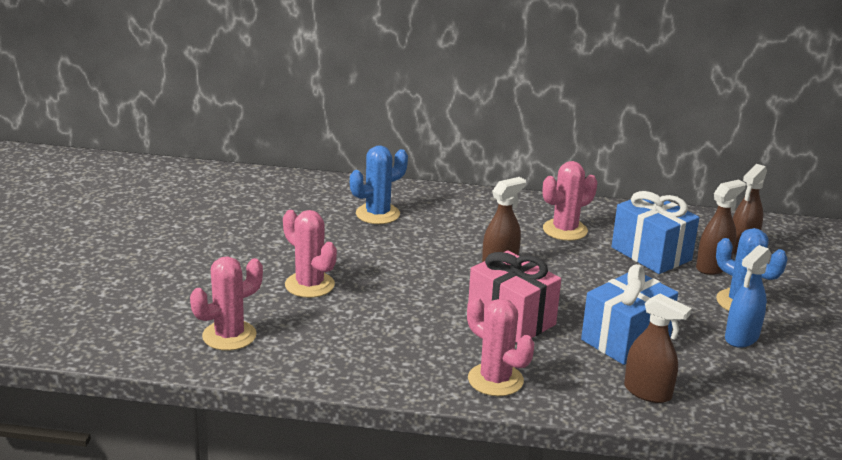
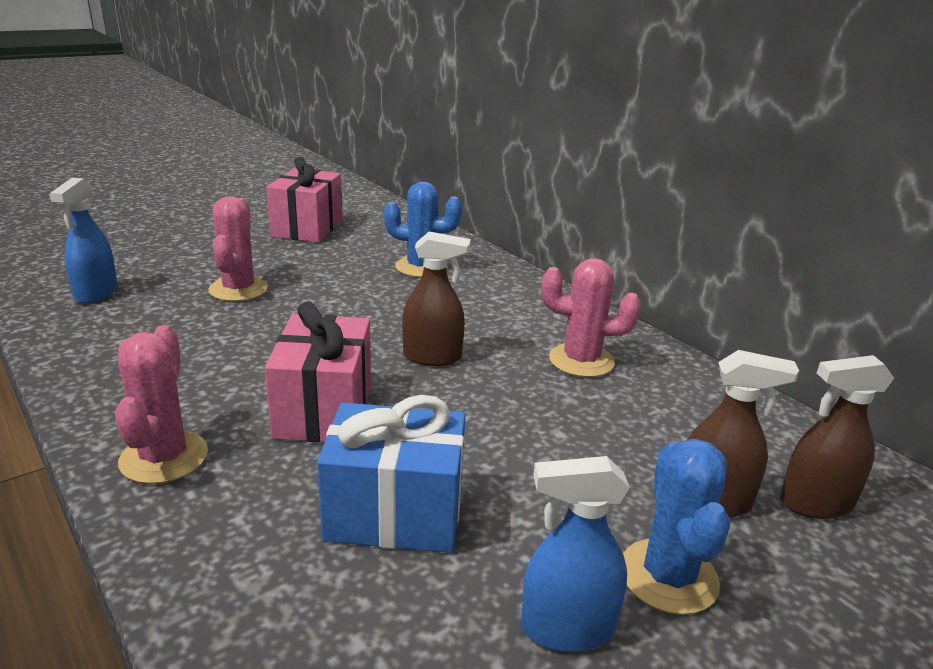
camera: 45 degrees right, 0 degrees up
(229, 336) = (96, 293): pink cactus -> blue spray bottle
(239, 220) = (307, 228): none -> pink gift
(648, 392) = (270, 601): brown spray bottle -> none
(651, 254) = (645, 437): blue gift -> none

